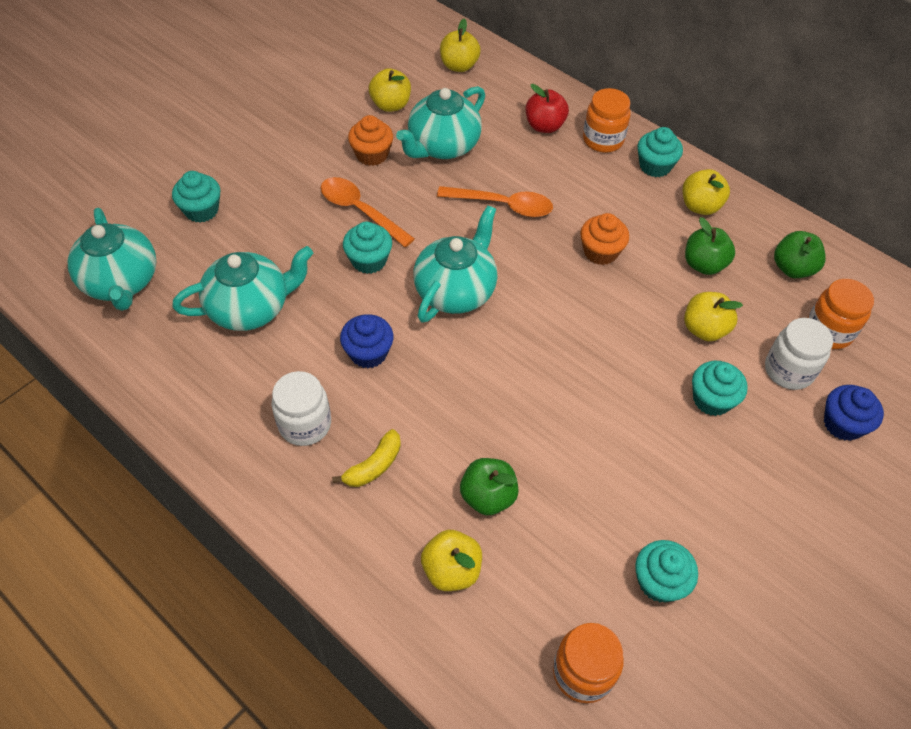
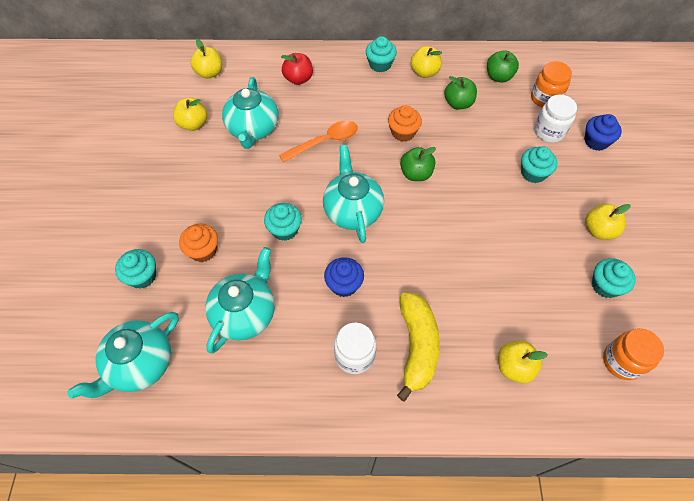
camera: 40 degrees left, 5 degrees up
(121, 282) = (140, 364): turquoise teapot -> turquoise teapot turned 105 degrees clockwise
(360, 211) = (247, 203): orange spoon -> none
(372, 155) = (215, 163): orange cupcake -> orange cupcake (203, 250)
(374, 466) = (416, 346): yellow banana -> yellow banana, size x1.83
(488, 497) = (489, 312): green apple -> green apple (416, 174)
(603, 140) = (338, 67): orange jar -> none
(704, 329) = (493, 138): yellow apple -> yellow apple (598, 230)

